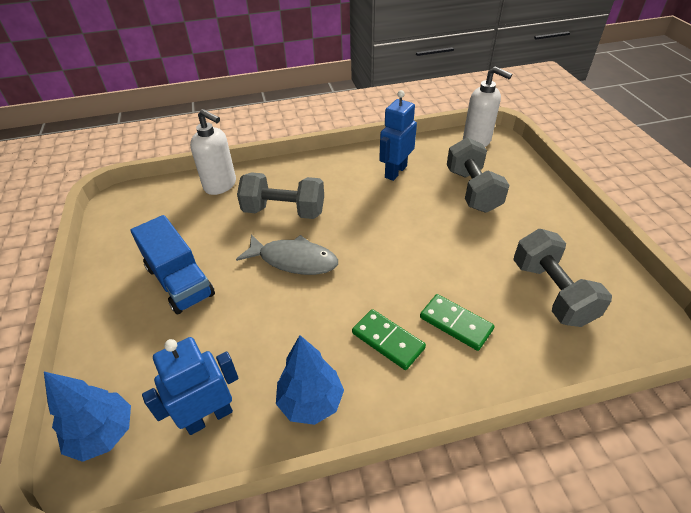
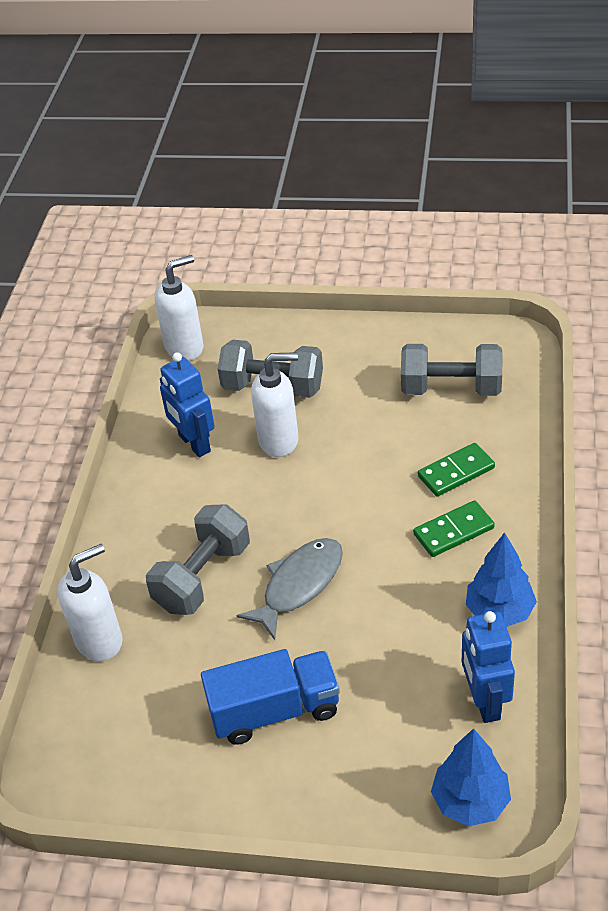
camera: 65 degrees left, 0 degrees up
(423, 209) = (279, 440): none -> white soap dispenser

